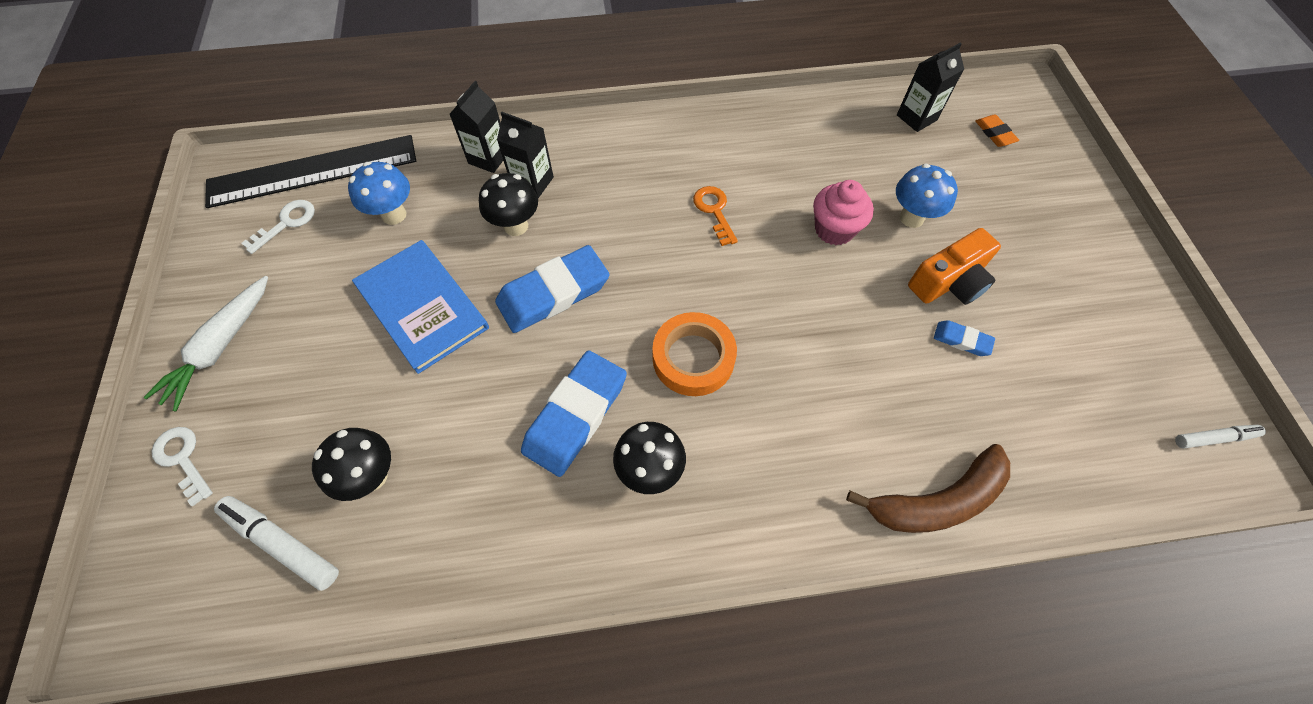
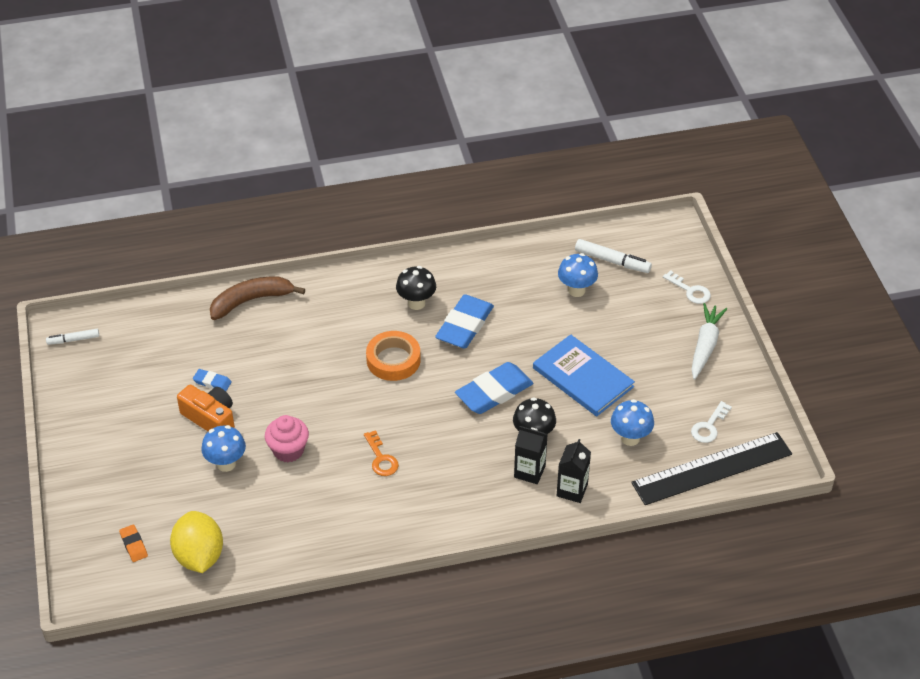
camera: 175 degrees right, 15 degrees down
(372, 476) = (576, 290): black mushroom -> blue mushroom
(916, 117) = (199, 556): black carton -> yellow lemon
(949, 282) = (210, 418): orange camera -> orange camera turned 75 degrees clockwise

